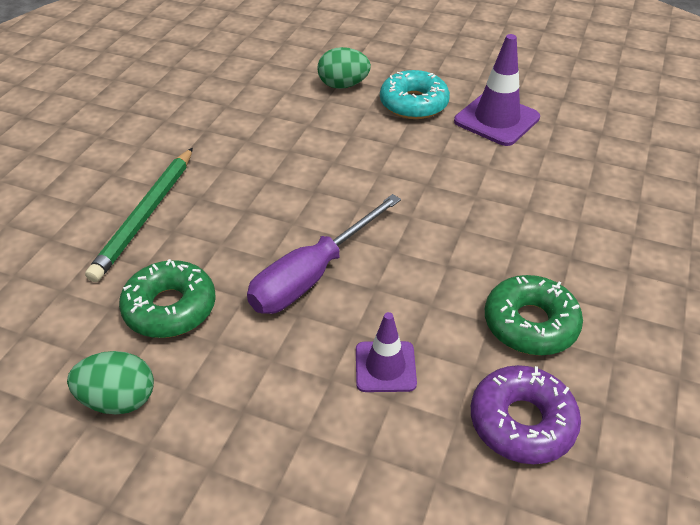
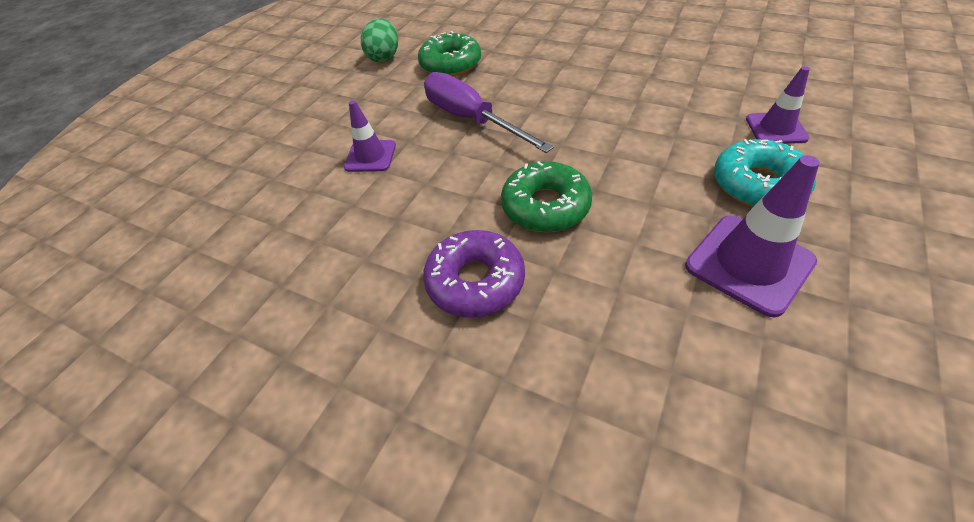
camera: 100 degrees right, 5 degrees up
(145, 215) = (543, 44): green pencil -> none
(343, 85) = (776, 129): green egg -> purple traffic cone
(522, 422) = (292, 227): purple donut -> purple donut (475, 281)
(530, 324) = (386, 246): green donut -> green donut (545, 206)

